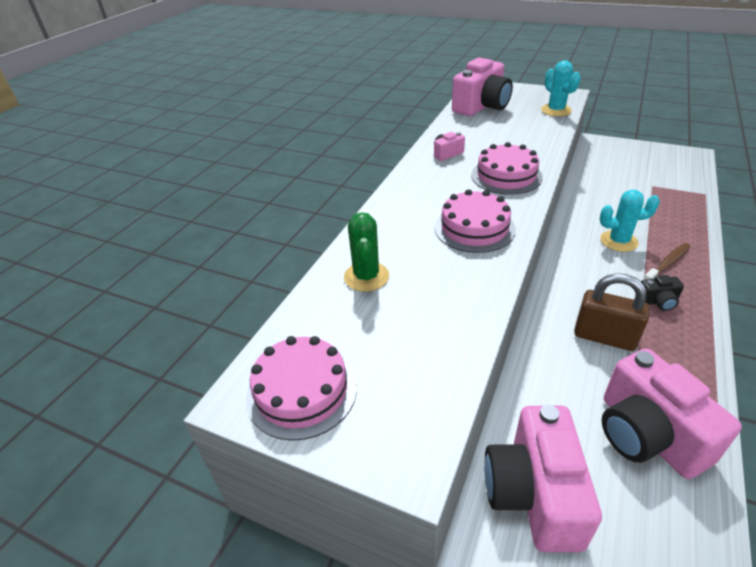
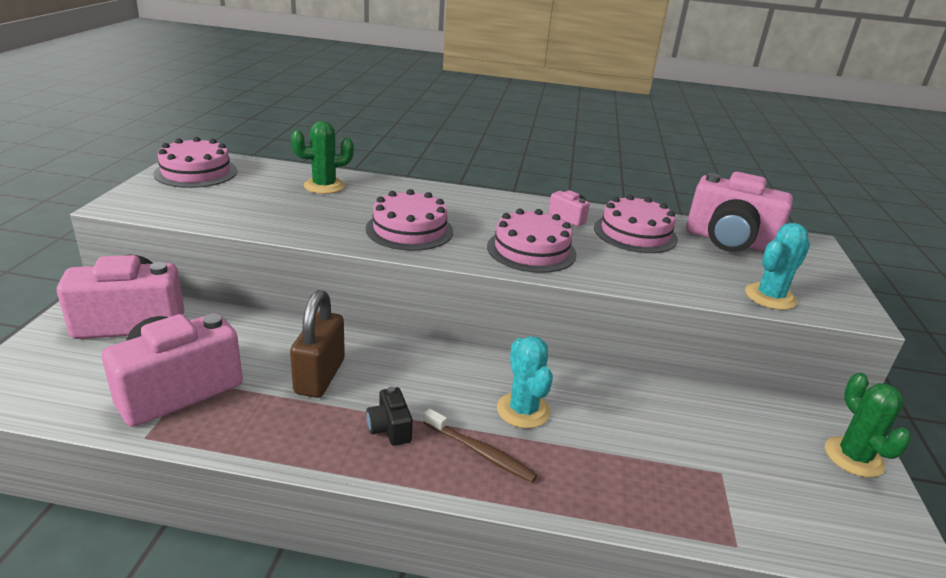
camera: 70 degrees right, 10 degrees down
(473, 134) = (635, 233): none -> pink cake
(626, 148) = (853, 457): none -> green cactus

